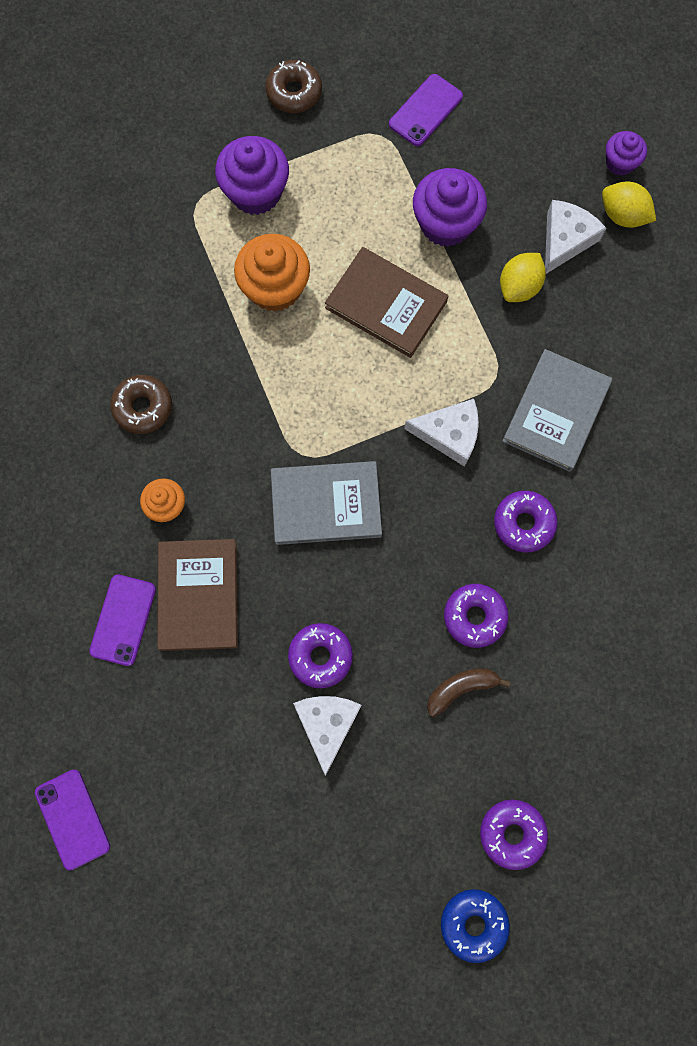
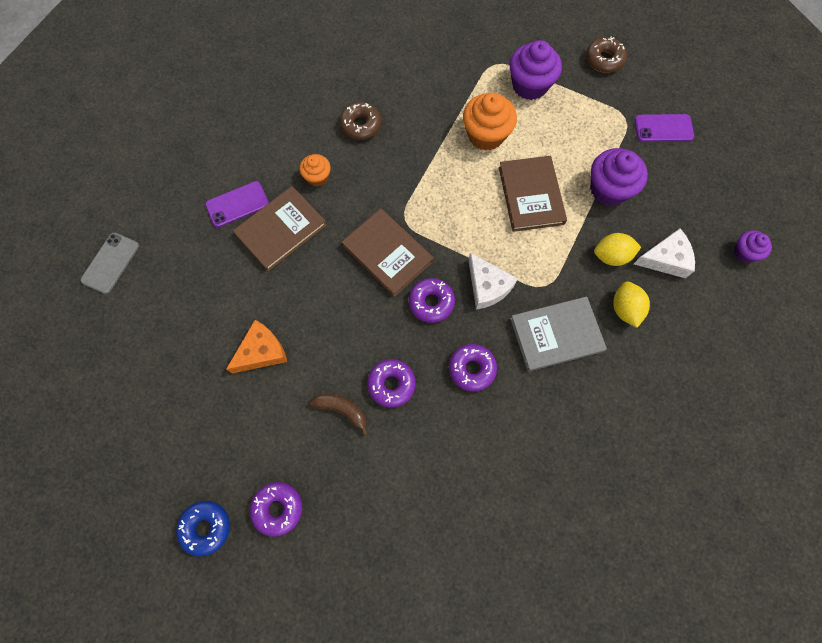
camera: 50 degrees right, 5 degrees down
(72, 819) = (110, 263): purple phone -> grey phone
(320, 656) = (298, 318): purple donut -> purple donut (431, 302)
(326, 504) = (387, 253): grey book -> brown book
(327, 724) = (262, 351): white cheese -> orange cheese
(622, 216) = (714, 279): yellow lemon -> yellow lemon (625, 309)

